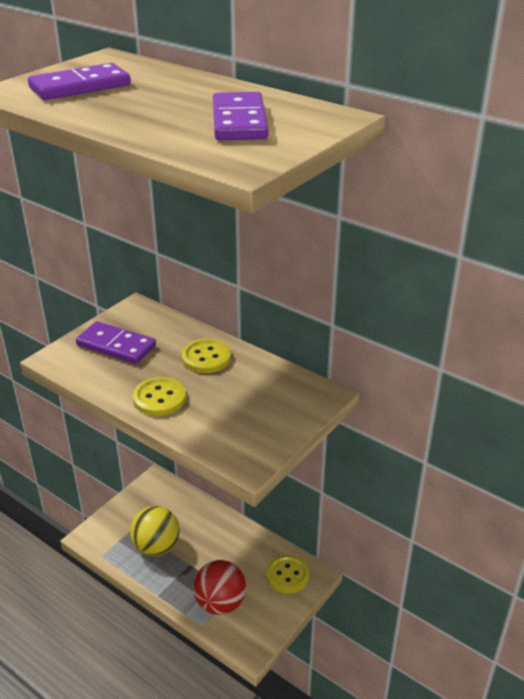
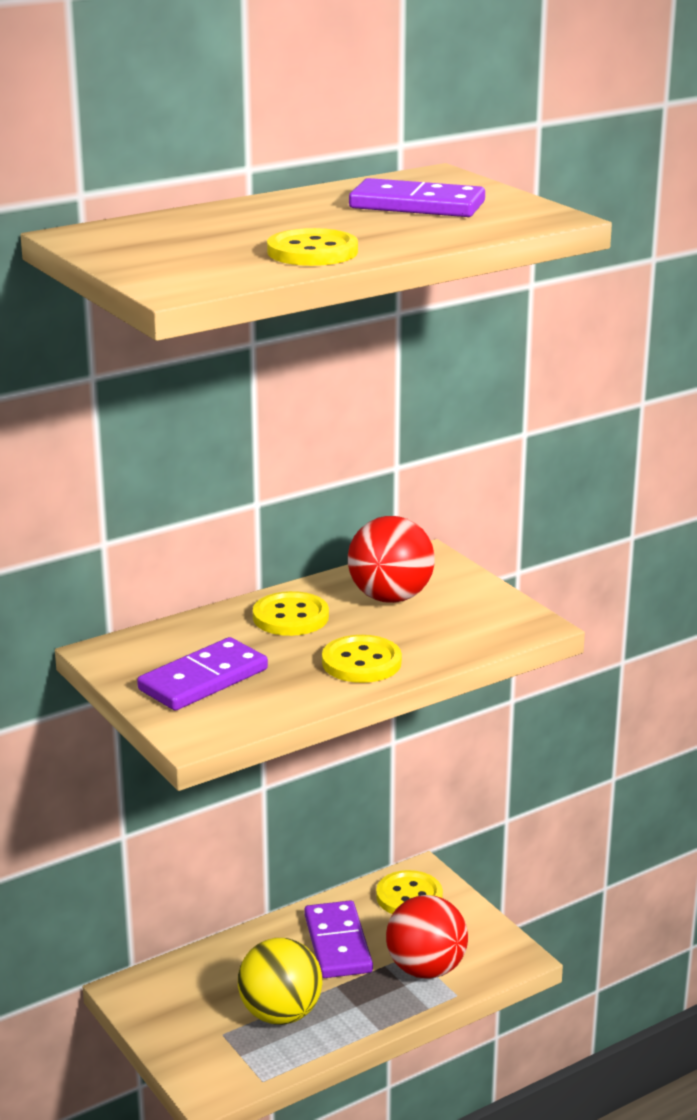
camera: 70 degrees left, 10 degrees down
(80, 87) = (207, 253): purple domino -> purple domino (338, 944)
(96, 109) = (312, 252): none -> yellow button
(254, 390) = (390, 597): none -> red ball

